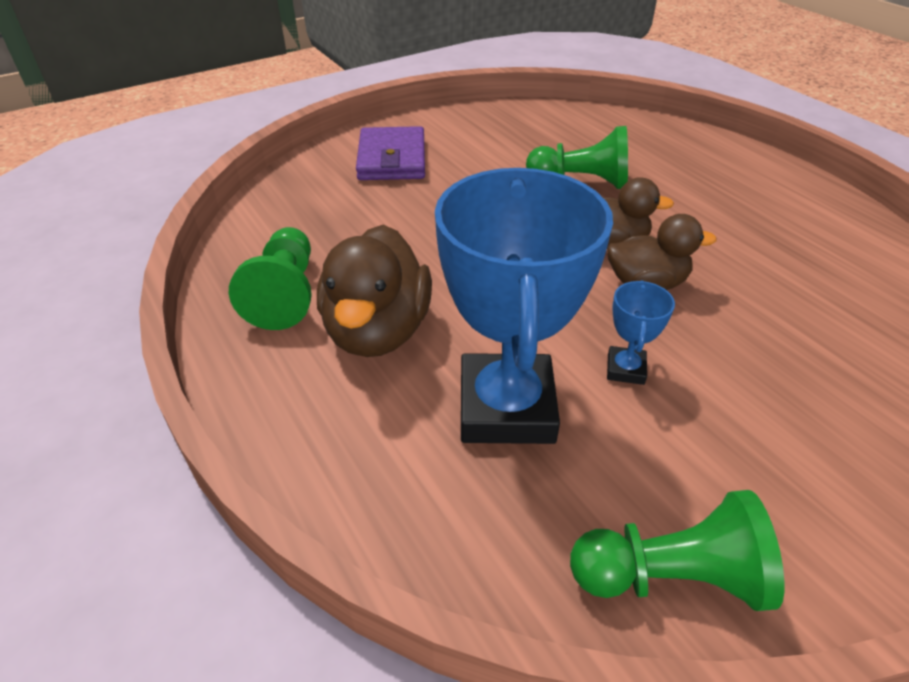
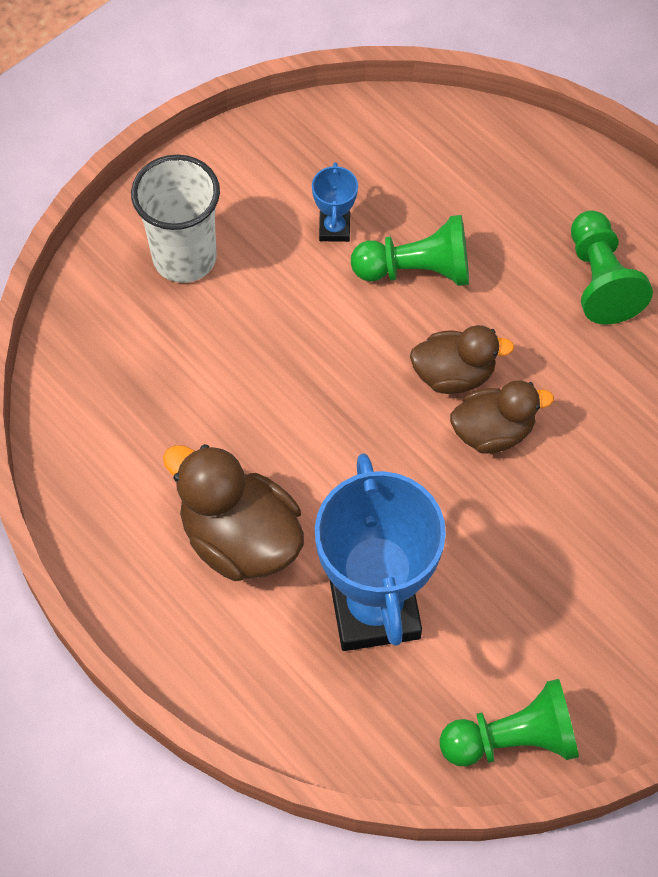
camera: 10 degrees left, 20 degrees up
(285, 294) = (134, 505): green pawn -> green pawn (600, 280)
(377, 331) = (240, 538): brown duck -> brown duck turned 135 degrees clockwise
(392, 159) = (184, 257): purple wallet -> white cup
(625, 369) = (475, 548): blue trophy -> blue trophy (334, 229)

